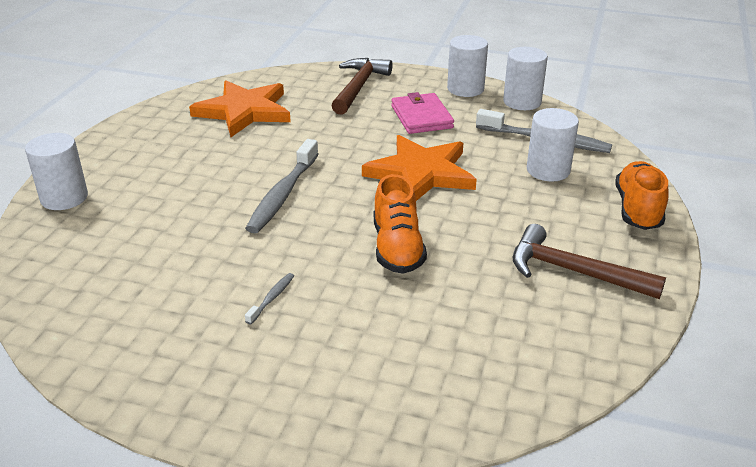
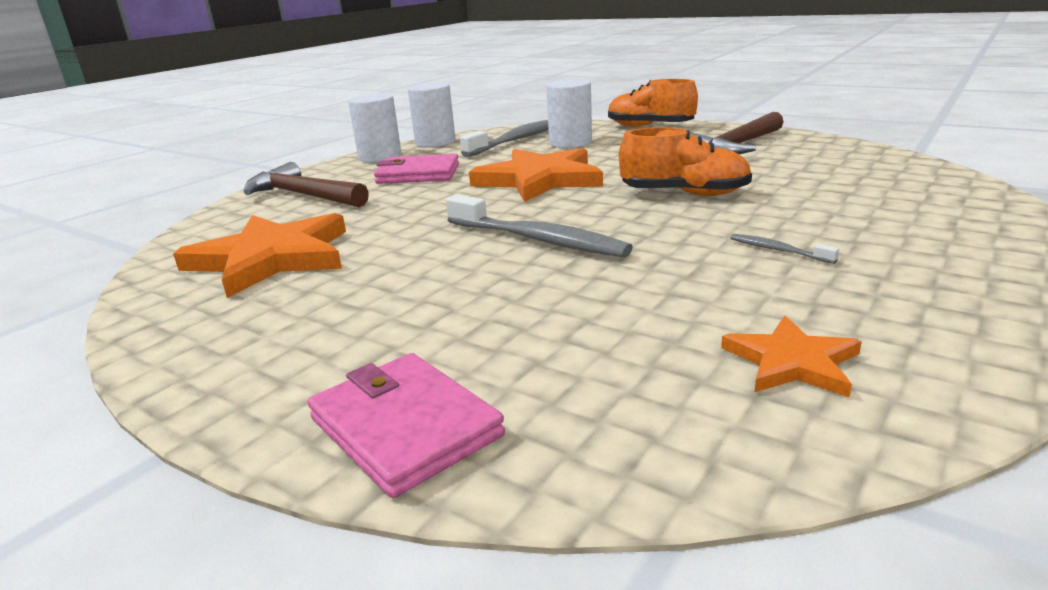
camera: 70 degrees left, 10 degrees down
(64, 198) = (405, 427): white cylinder -> pink wallet
(109, 302) = (792, 362): none -> orange star

